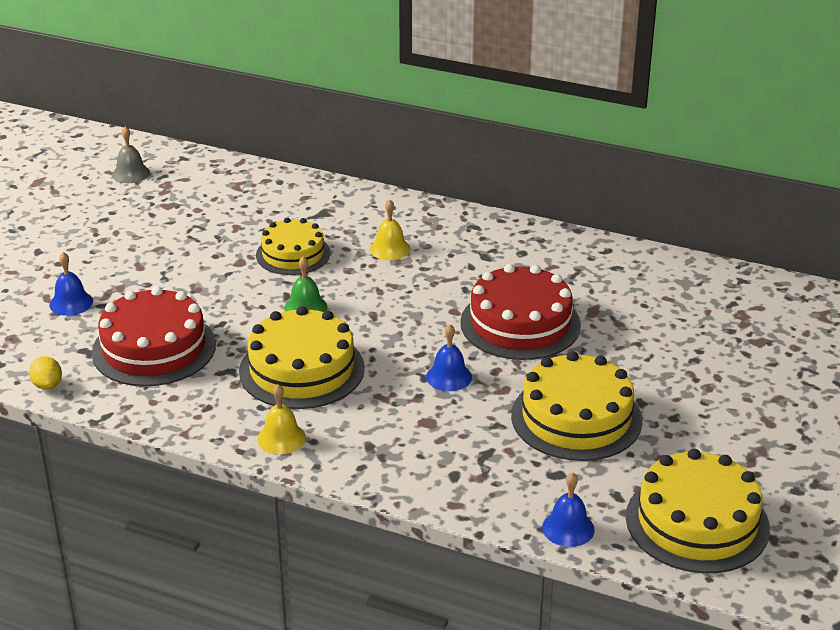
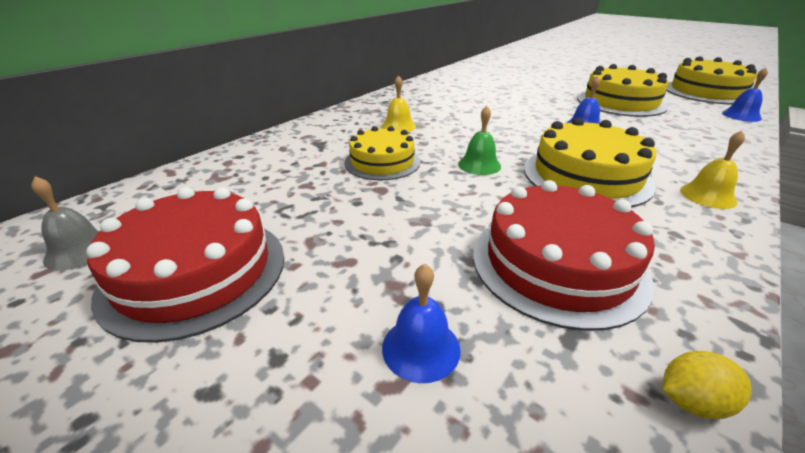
camera: 75 degrees left, 0 degrees up
(520, 323) = (514, 103): red cake -> red cake (195, 272)

